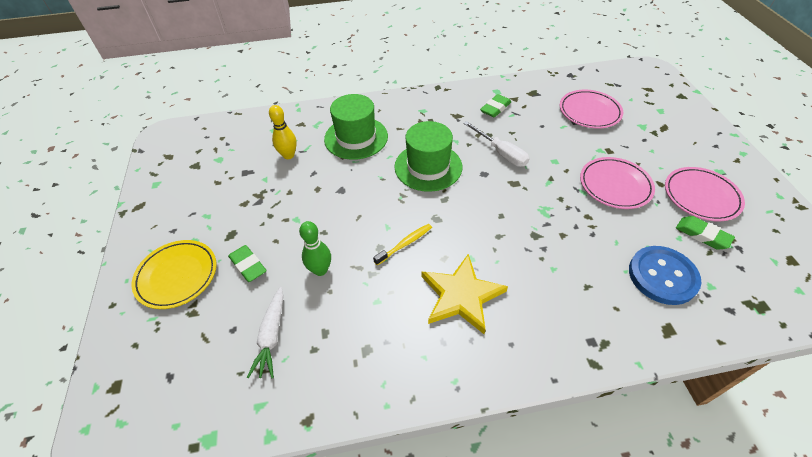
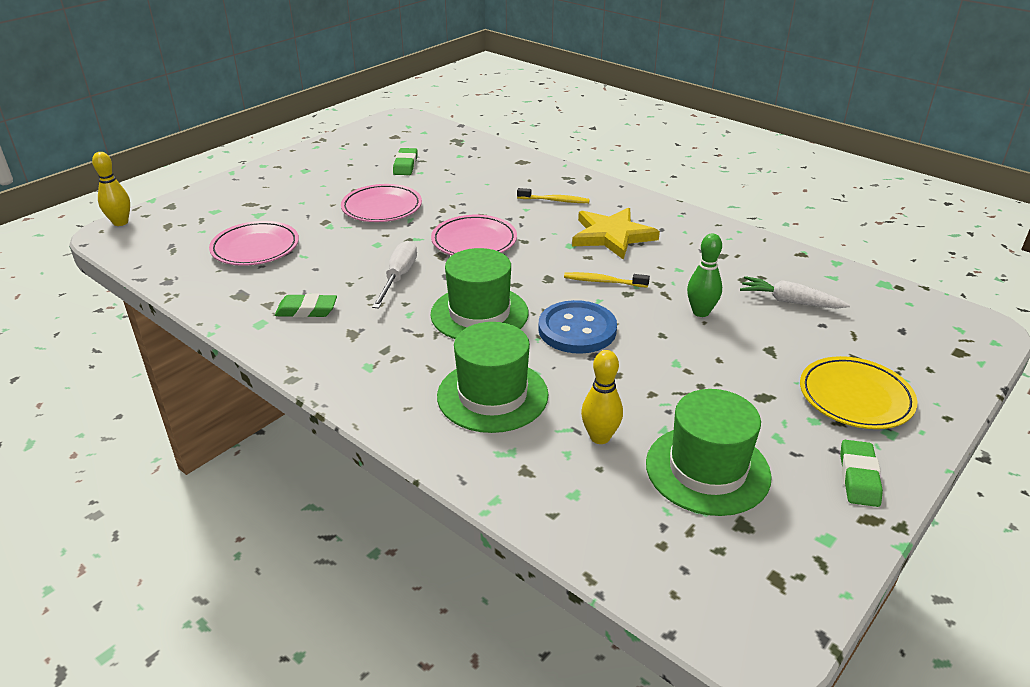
camera: 130 degrees left, 15 degrees down
(228, 176) = (707, 469): none -> green hat
(248, 265) = (768, 358): green eraser -> green eraser (859, 477)
(271, 336) = (790, 301): white carrot -> white carrot turned 120 degrees counterclockwise
(556, 299) = (555, 200): none -> yellow toothbrush
(662, 276) = (473, 171): blue button -> blue button (577, 329)
(665, 74) = (120, 222): none -> yellow bowling pin
(701, 196) = (353, 172): pink plate -> pink plate (474, 241)

